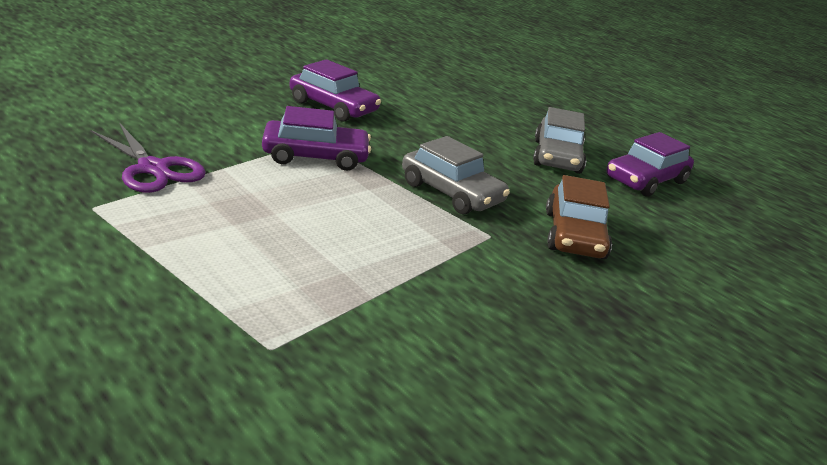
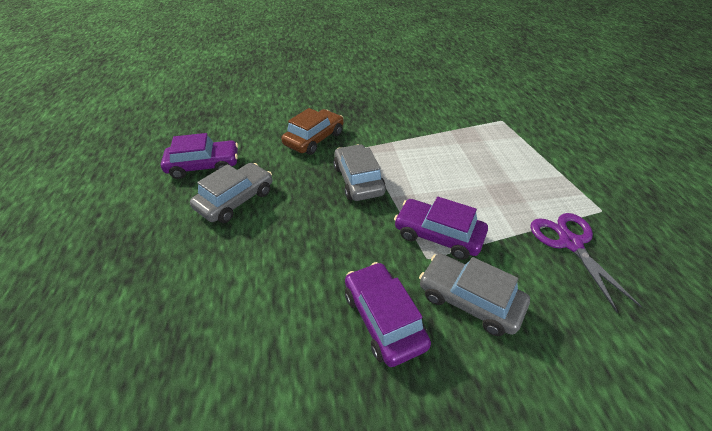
camera: 145 degrees left, 15 degrees up
(264, 121) = (469, 300): none -> grey car

